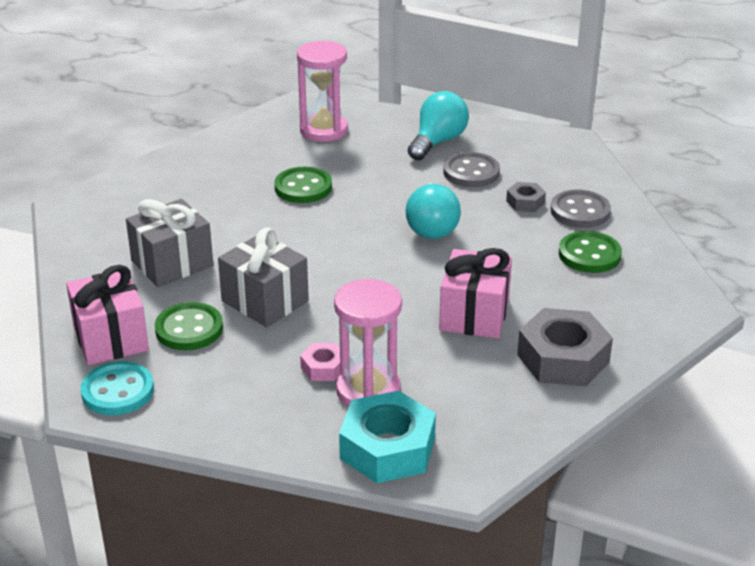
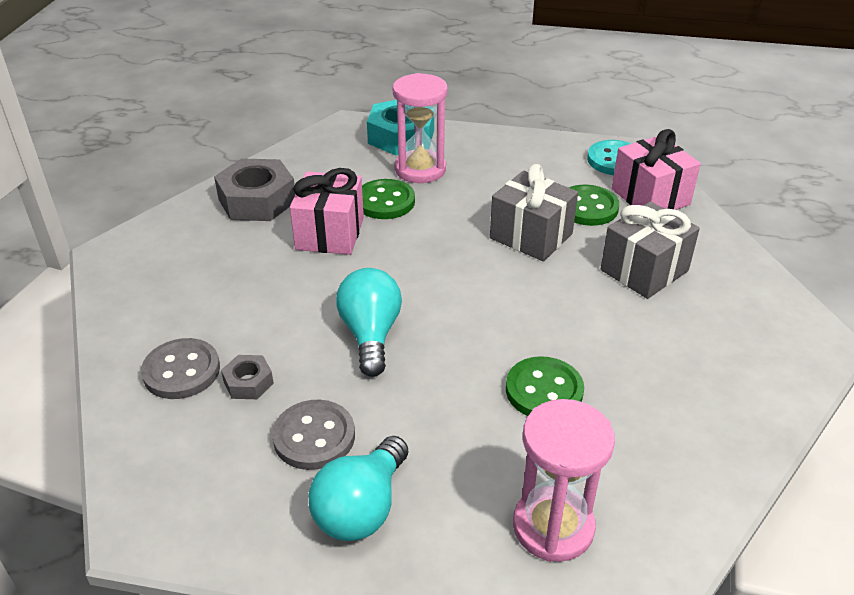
camera: 175 degrees right, 5 degrees up
(323, 368) = (460, 184): pink nut -> none
(589, 254) = (194, 307): green button -> green button (385, 201)

